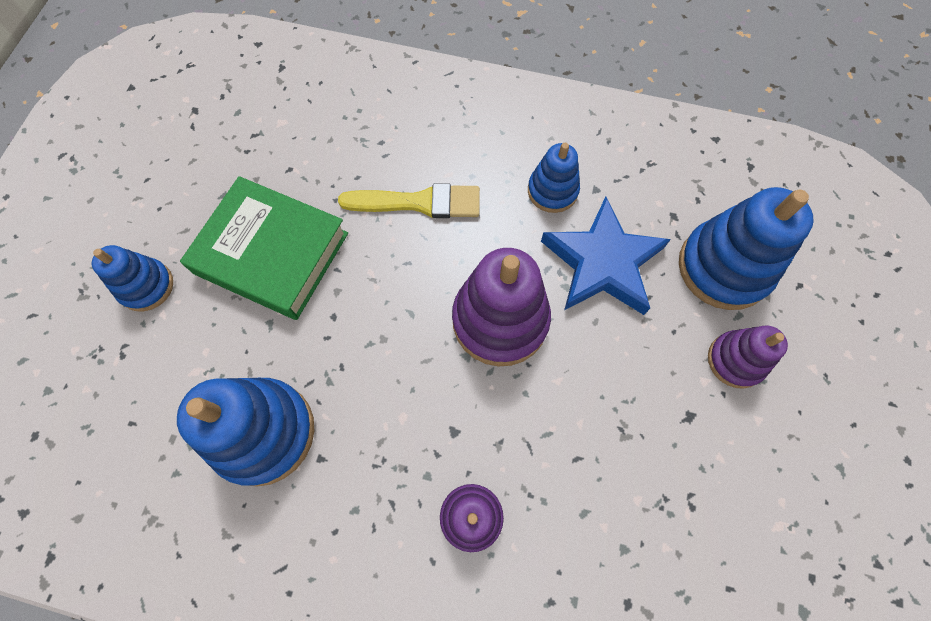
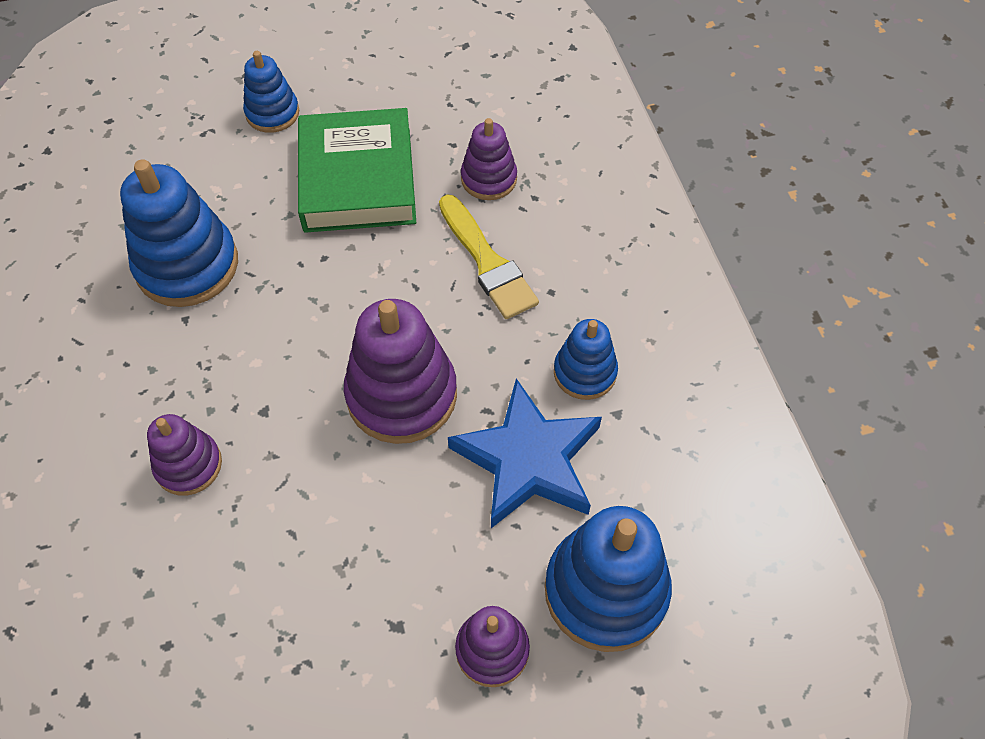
camera: 60 degrees right, 10 degrees down
(341, 162) = (489, 179): none -> purple stacking toy

